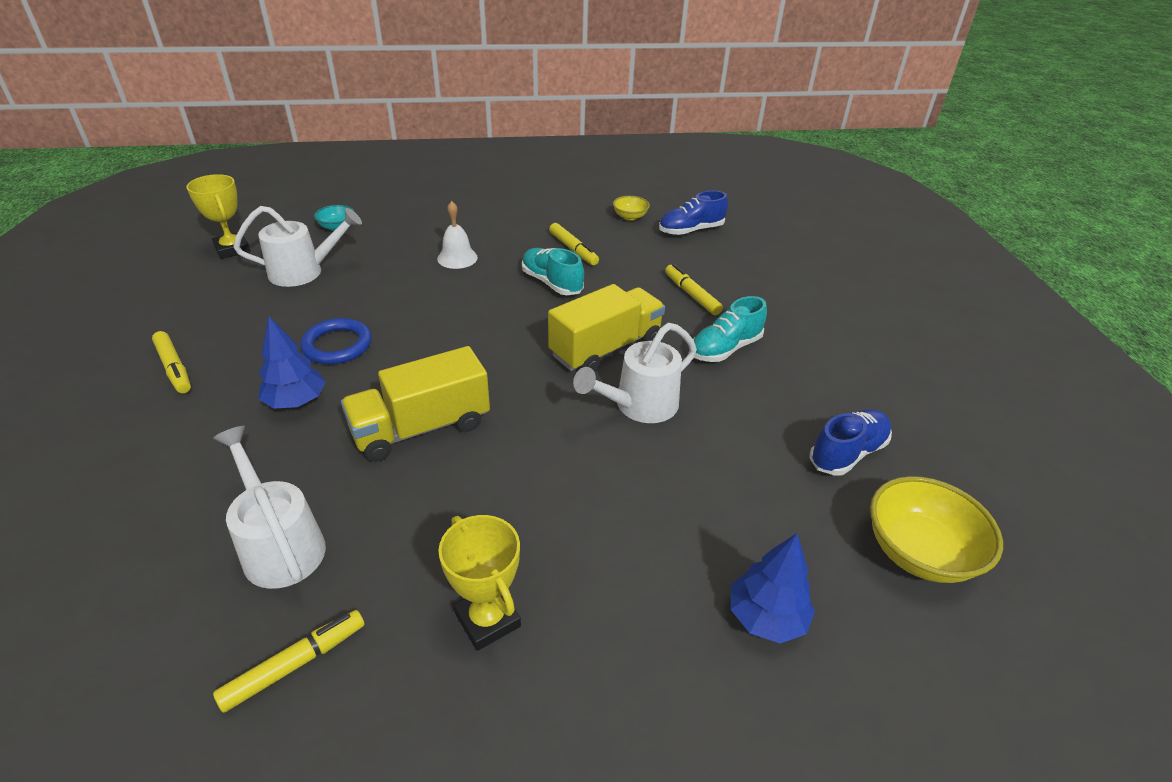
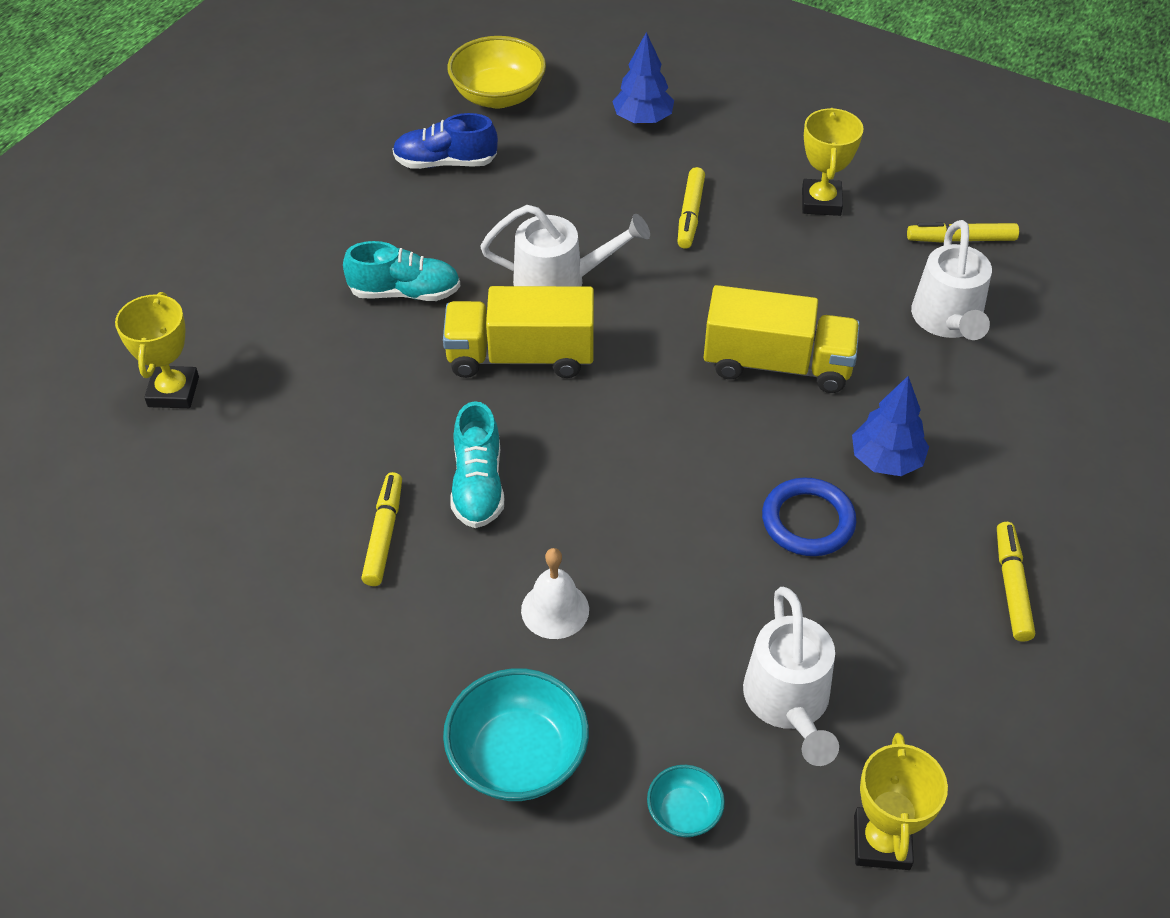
camera: 140 degrees left, 10 degrees up
(304, 271) = (789, 704): white watering can -> white watering can turned 120 degrees counterclockwise
(427, 216) = (518, 757): none -> turquoise bowl
(630, 217) = (223, 561): yellow bowl -> none
(691, 230) = (185, 480): blue shoe -> none
(691, 295) = (342, 374): yellow marker -> yellow marker (690, 214)
(755, 253) = (173, 392): none -> yellow trophy

